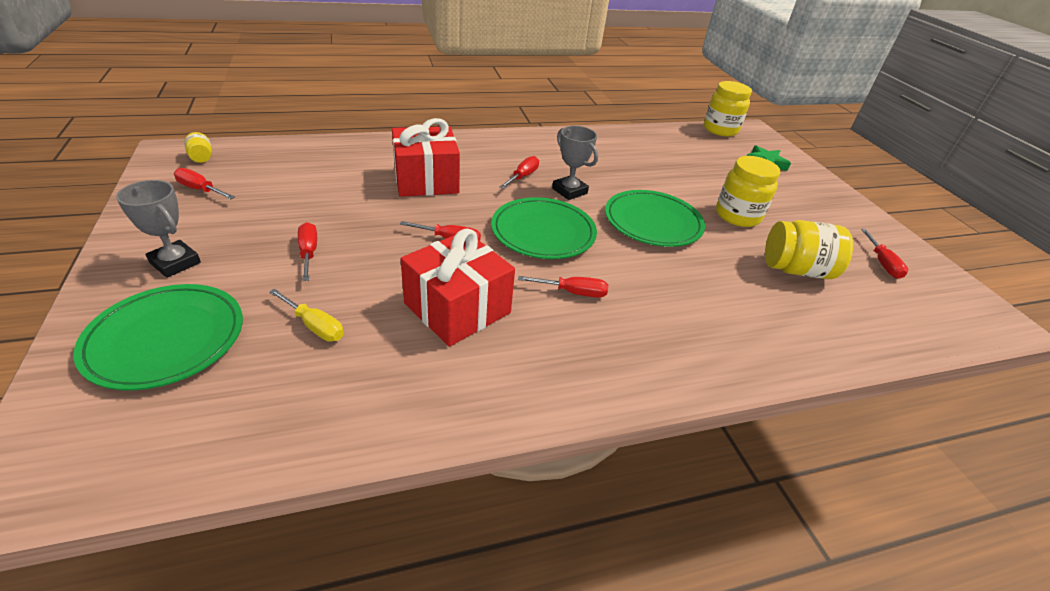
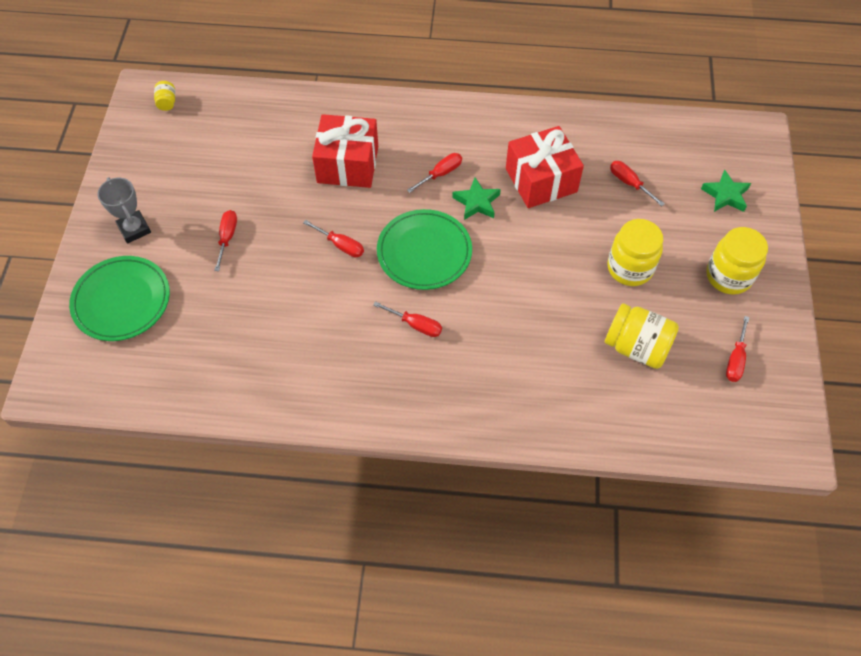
camera: 25 degrees right, 20 degrees up
(200, 189) = (161, 146): red screwdriver -> red screwdriver (629, 183)
(314, 326) = (215, 312): yellow screwdriver -> none
(457, 308) = (319, 319): red gift -> red gift (541, 180)
(569, 191) = (477, 202): grey trophy -> green star
(652, 222) = (535, 260): green plate -> none
(720, 130) = (714, 128): yellow jar -> yellow jar (728, 276)

